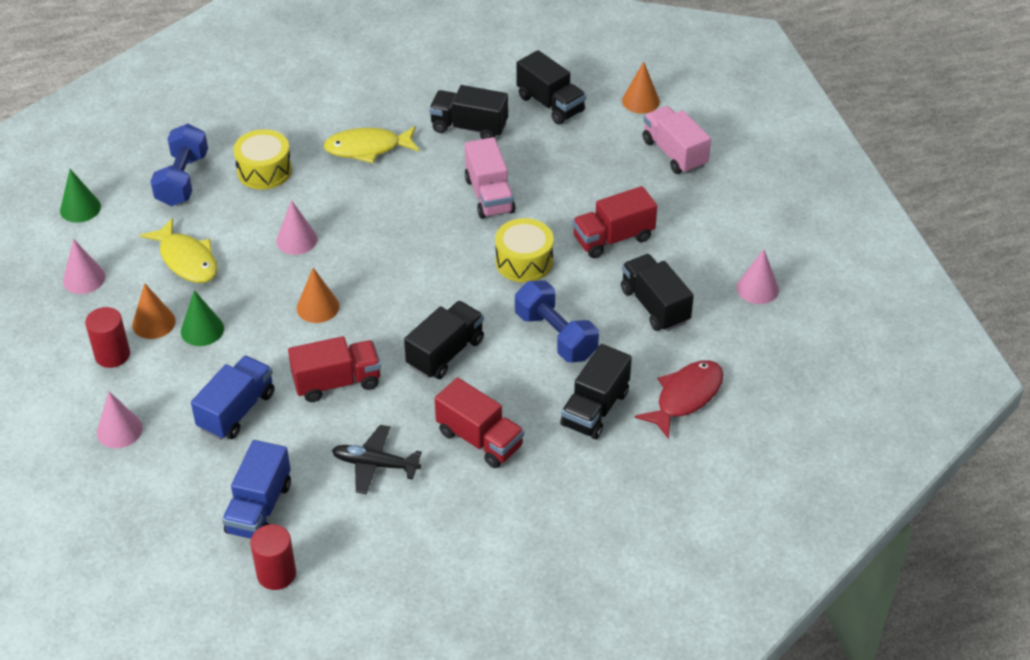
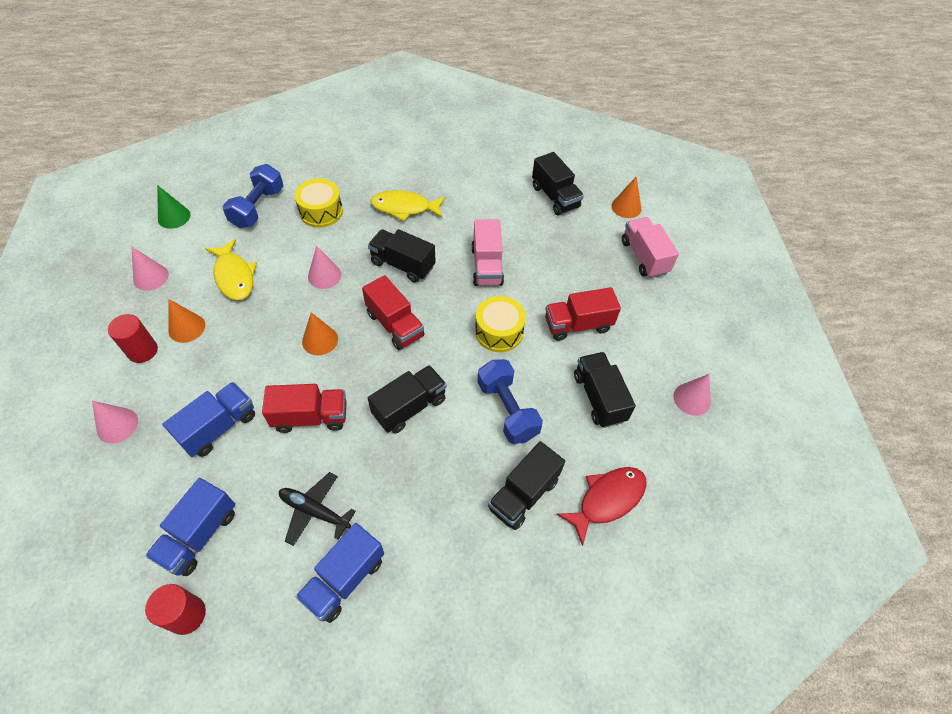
camera: 10 degrees right, 10 degrees up
(202, 330) = (221, 342): green cone -> none
(429, 515) = (344, 579): none -> blue truck
(469, 127) = (487, 205): black truck -> black truck (403, 265)
(479, 439) = (413, 504): red truck -> red truck (395, 325)

